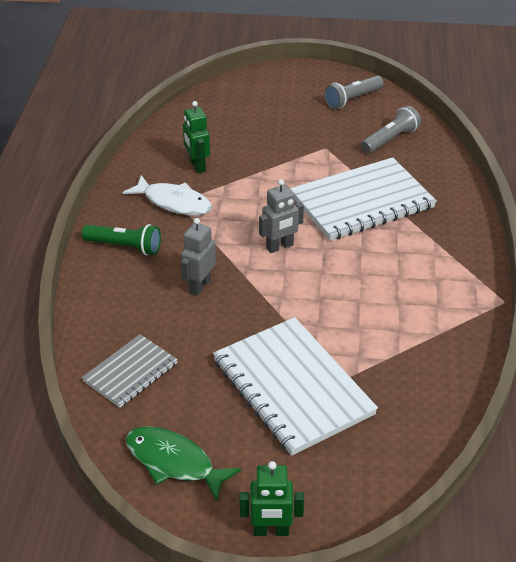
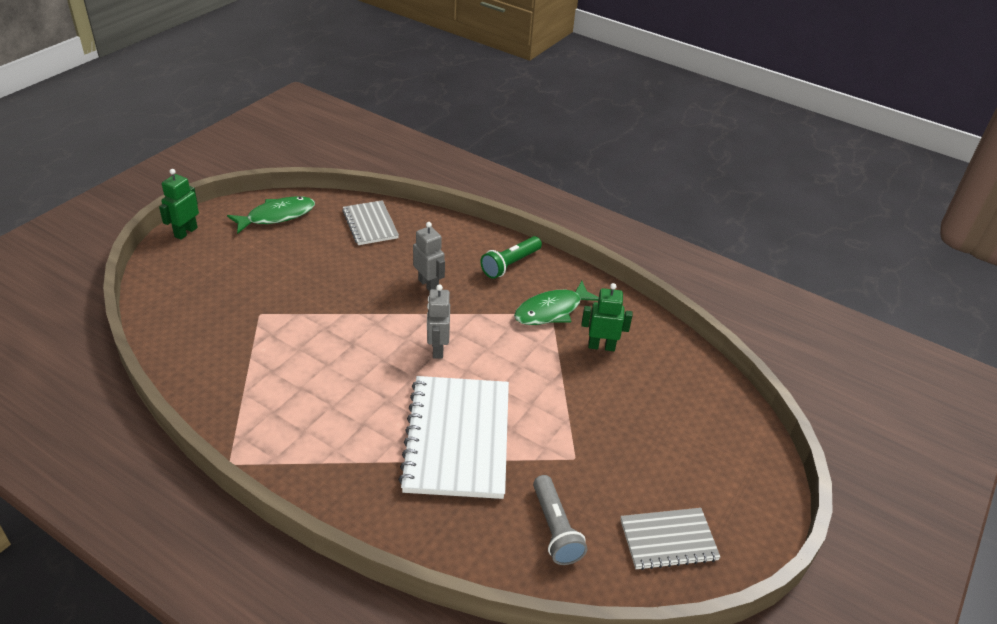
camera: 115 degrees right, 0 degrees up
(173, 202) = (552, 311): white fish -> green fish
(292, 387) = (279, 287): white notebook -> none
(352, 99) = (668, 540): grey flashlight -> grey notebook

